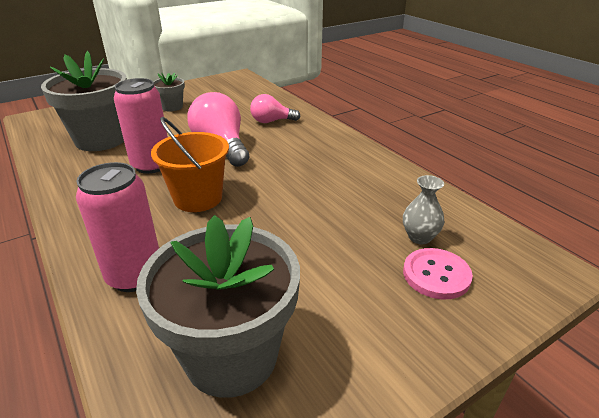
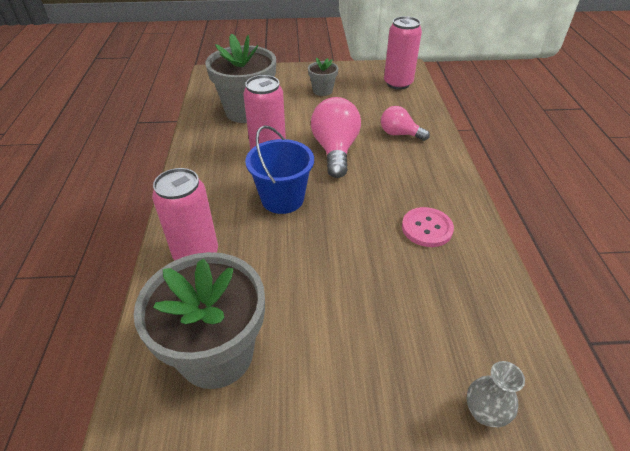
camera: 30 degrees right, 10 degrees up
(198, 198) = (282, 199): orange bucket -> blue bucket
(240, 88) = (398, 83): none -> pink can
(419, 237) = (444, 320): grey vase -> grey vase (484, 412)
(436, 275) = (427, 365): pink button -> pink button (427, 228)

